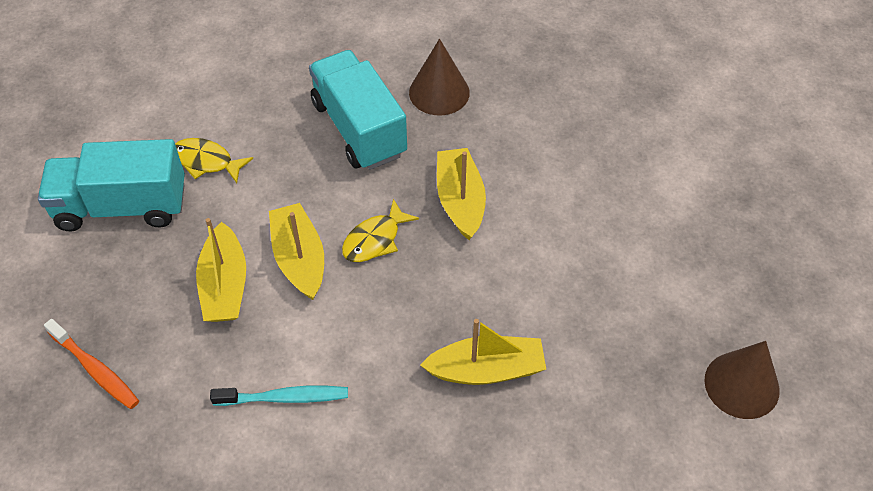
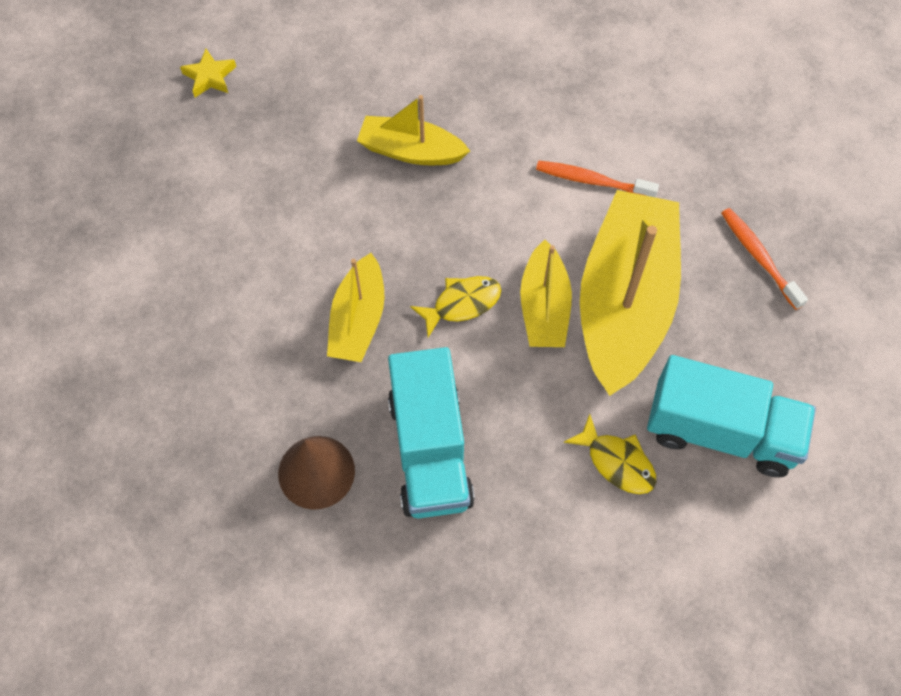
camera: 160 degrees left, 10 degrees up
(225, 285) = (624, 302): yellow boat -> yellow boat, size x1.87
(285, 398) = (592, 181): turquoise toothbrush -> orange toothbrush
(741, 385) = (210, 77): brown cone -> yellow star

